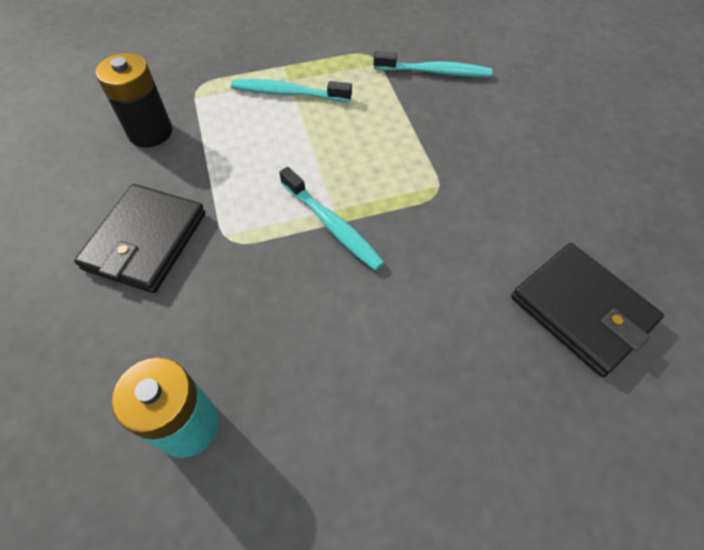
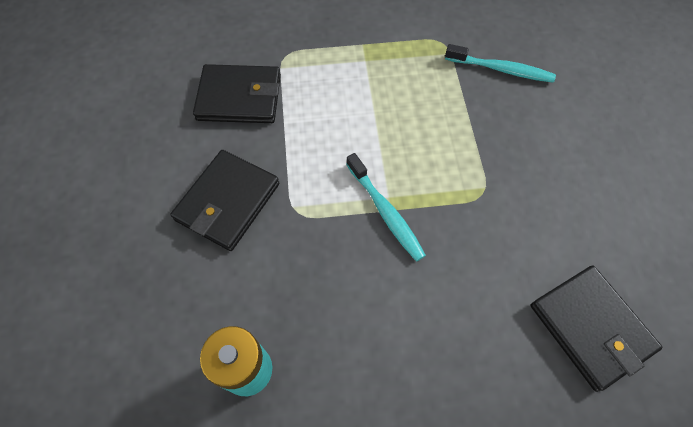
camera: 10 degrees right, 5 degrees up
(150, 132) = (239, 97): black battery -> black wallet
(288, 93) = (363, 74): turquoise toothbrush -> none

